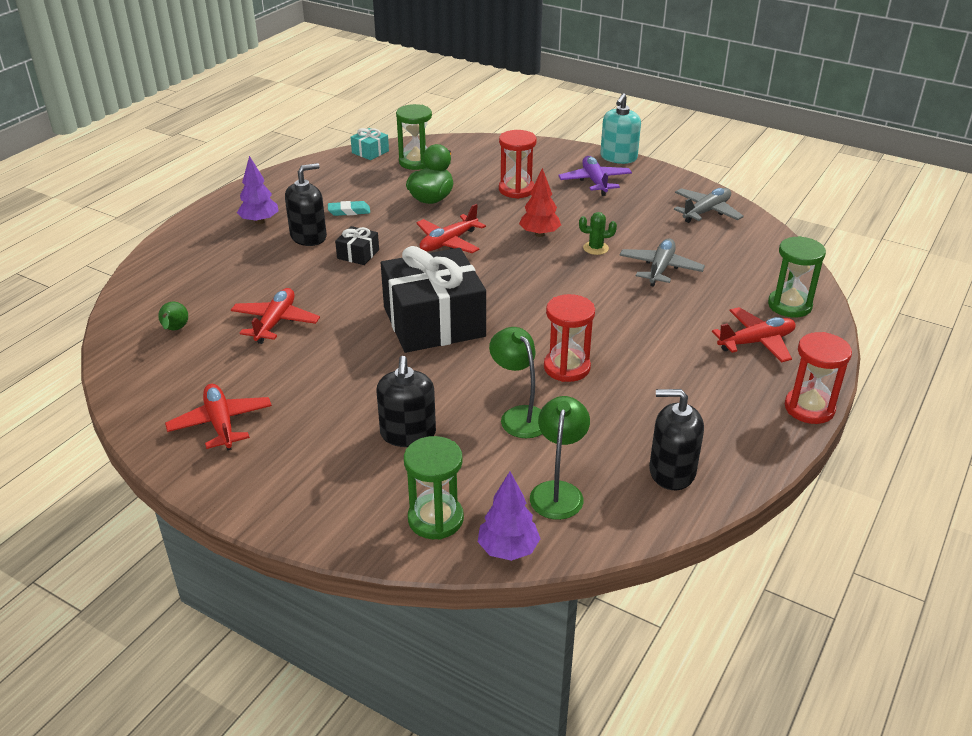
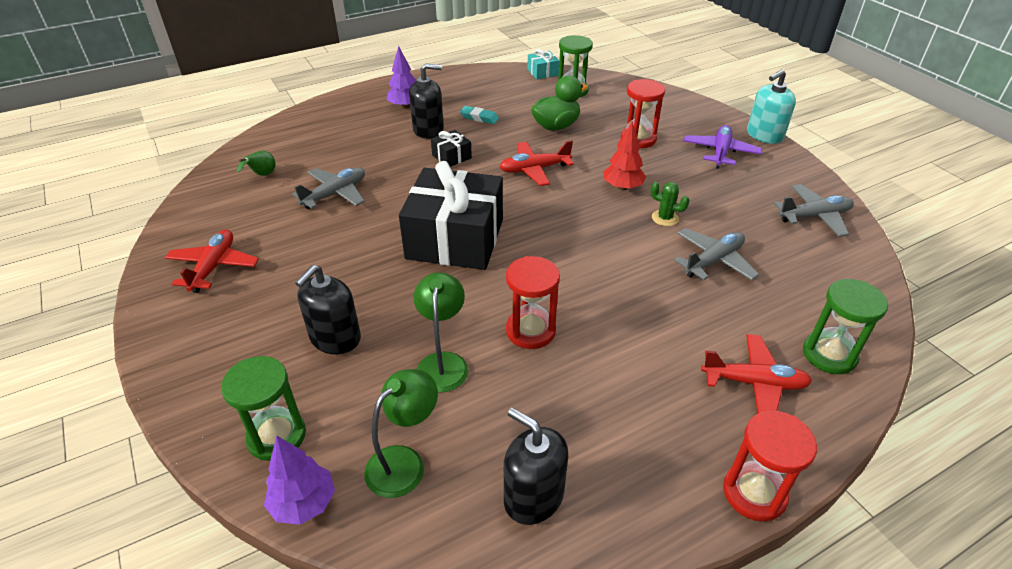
camera: 30 degrees right, 5 degrees up
(275, 322) = (335, 194): red plane -> grey plane

